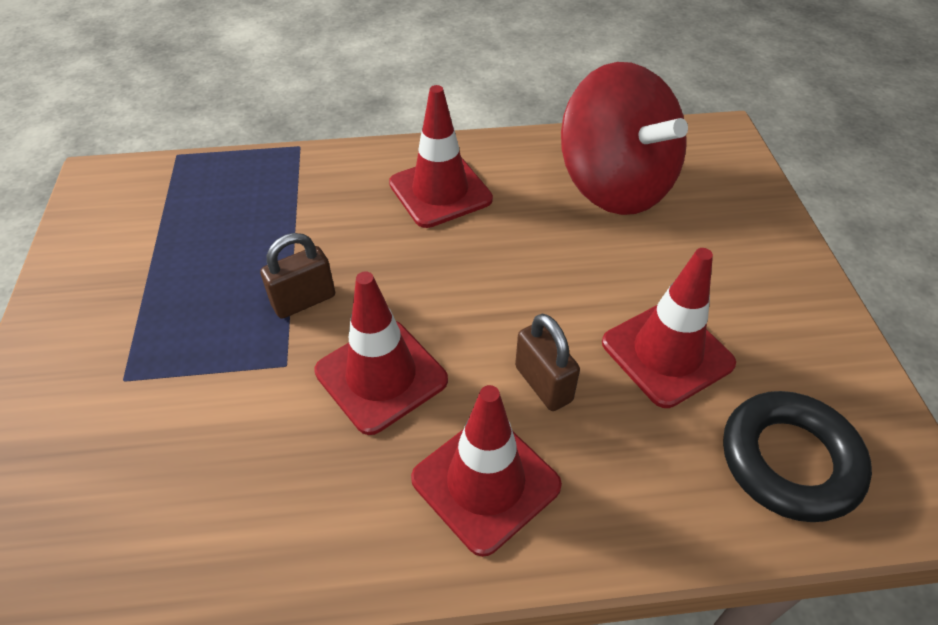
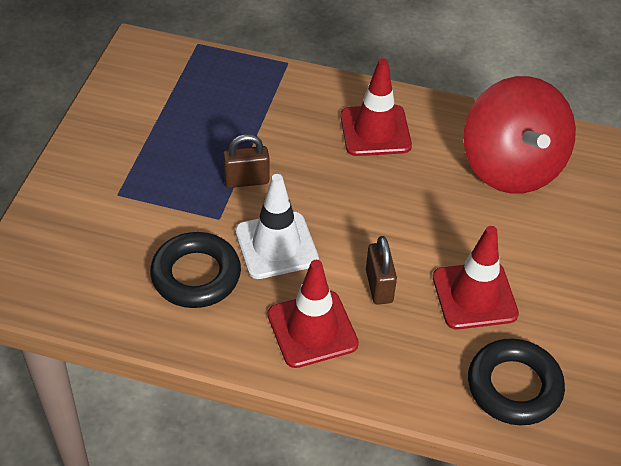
camera: 20 degrees right, 0 degrees up
(282, 462) = (196, 275): none -> black ring
(381, 376) = (276, 245): red traffic cone -> white traffic cone

